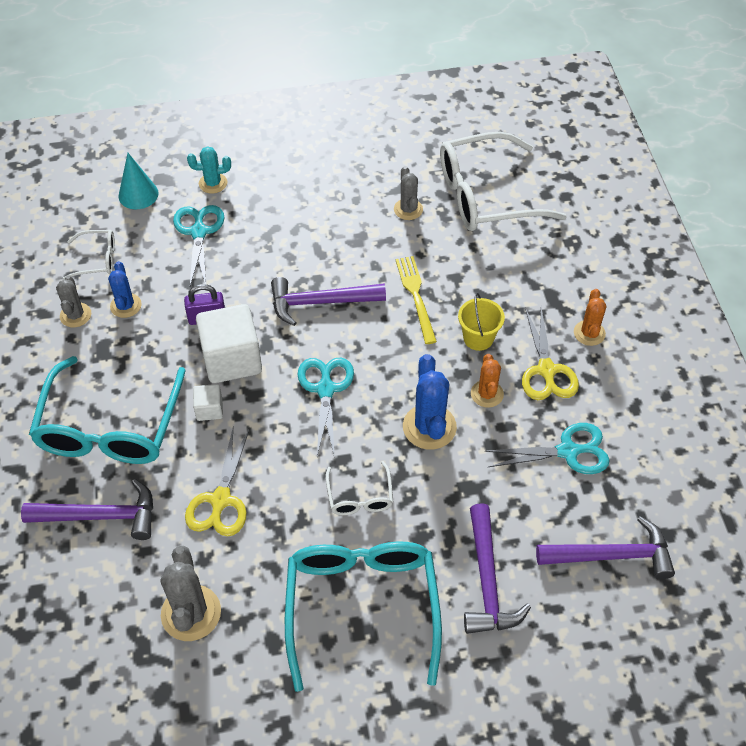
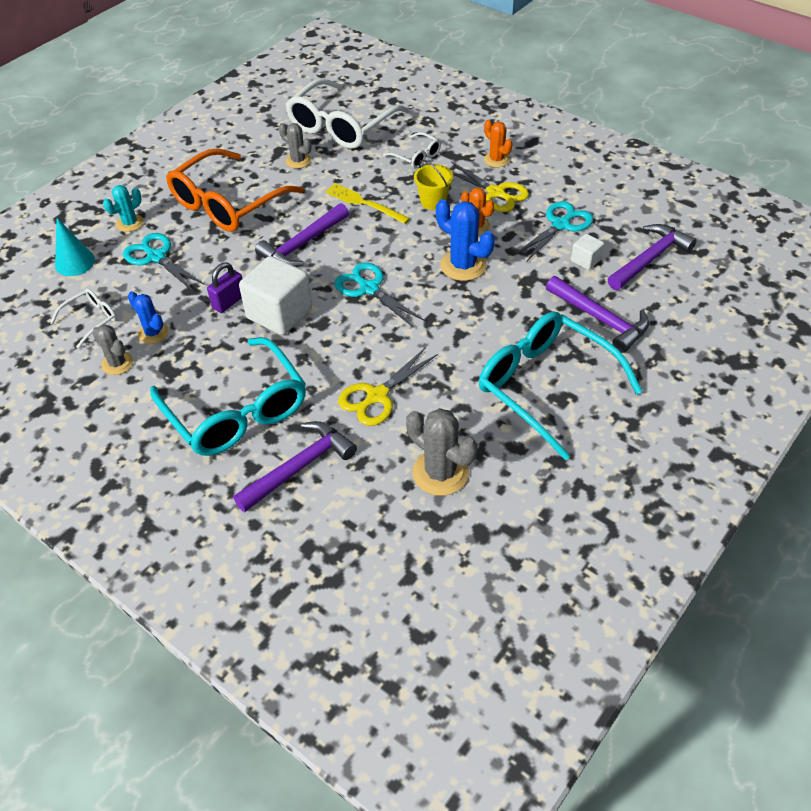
camera: 40 degrees left, 5 degrees down
(209, 409) = (300, 352): white cube -> white cube (585, 260)
(220, 500) = (377, 396): yellow scissors -> yellow scissors turned 75 degrees clockwise
(303, 215) = (226, 204): none -> orange glasses
(360, 497) = (468, 331): white glasses -> white glasses (417, 157)

